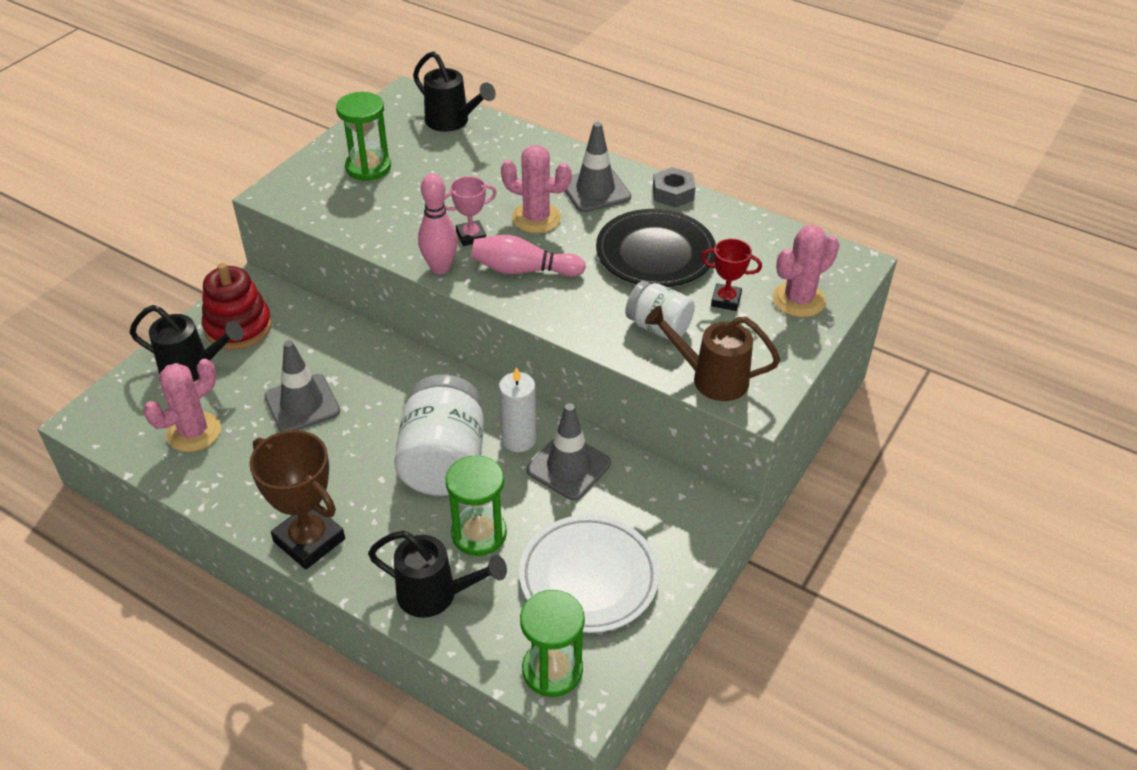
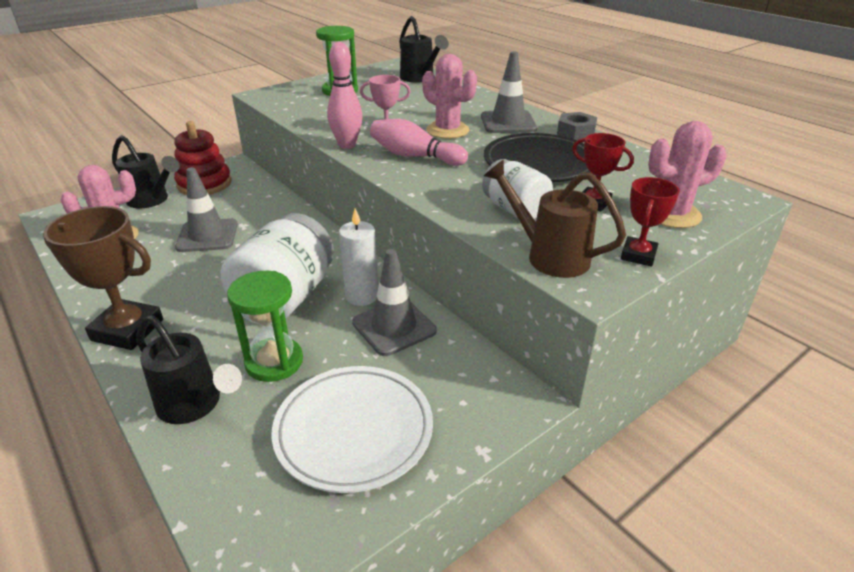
camera: 20 degrees right, 10 degrees down
(309, 540) = (127, 330): brown trophy -> brown trophy turned 45 degrees counterclockwise
(552, 670) = (254, 519): green hourglass -> none
(784, 359) = (638, 255): none -> red trophy

